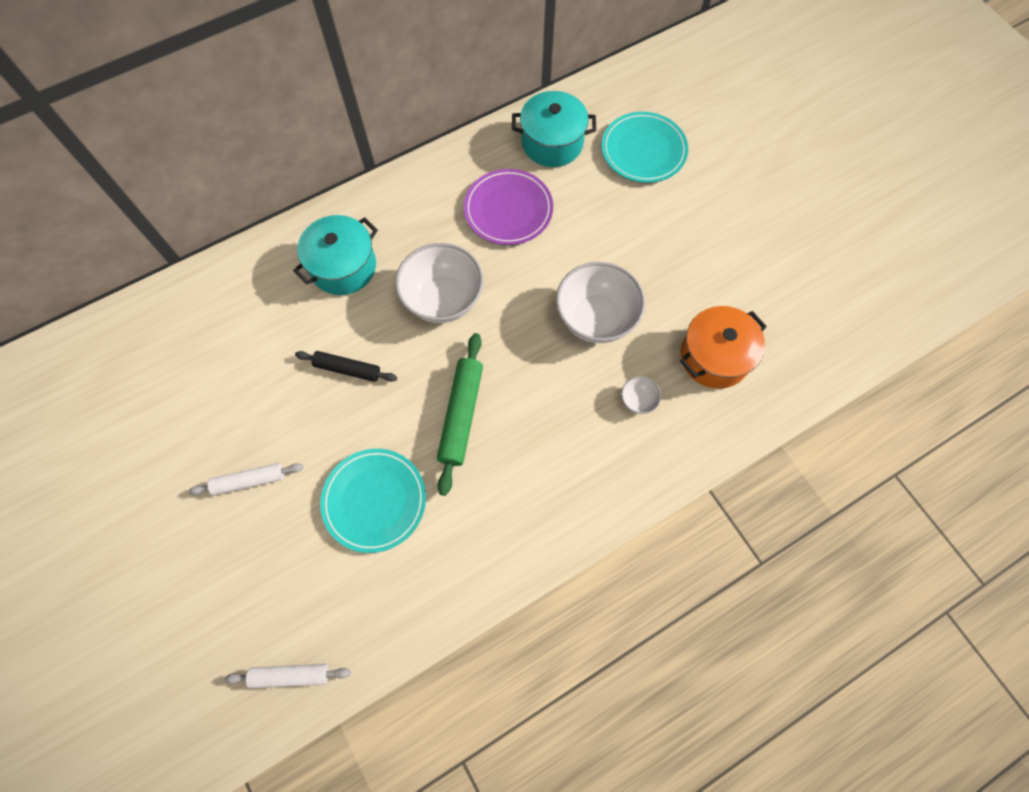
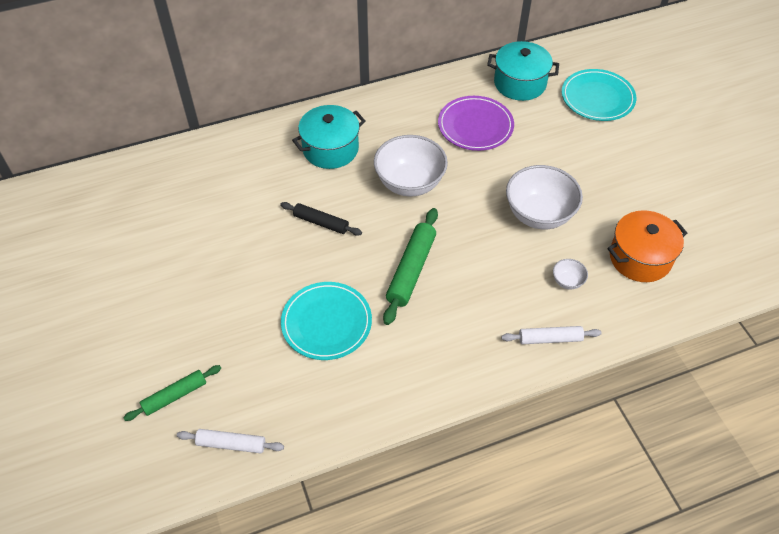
camera: 10 degrees right, 15 degrees down
(215, 626) = (175, 396): none -> green rolling pin
(249, 481) = (224, 292): white rolling pin -> white rolling pin (550, 339)

